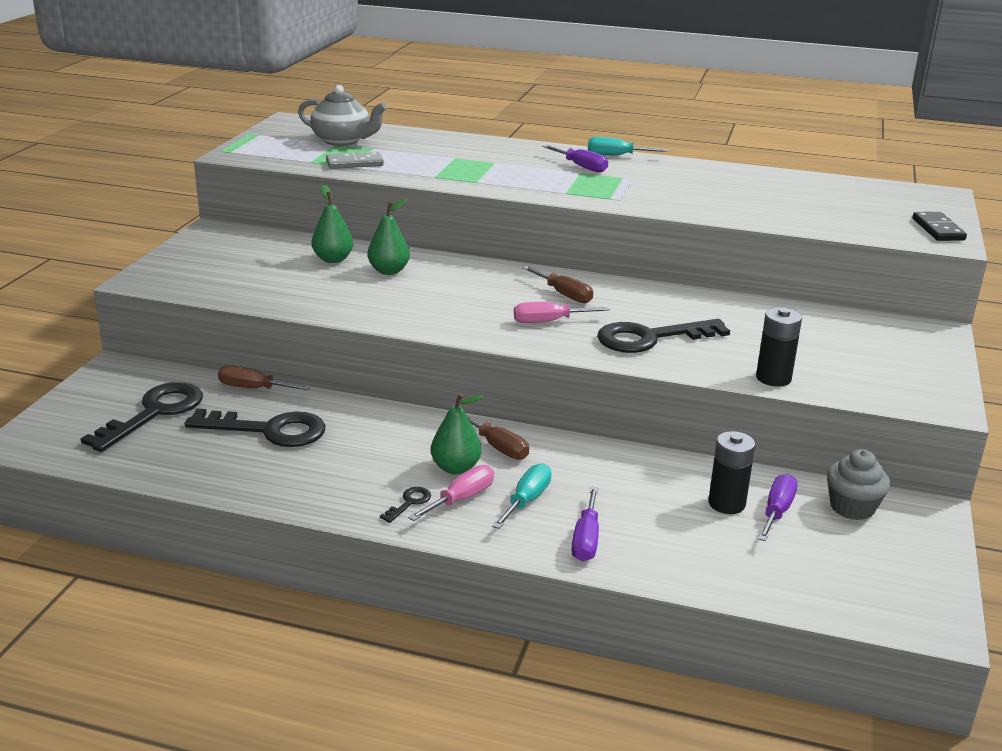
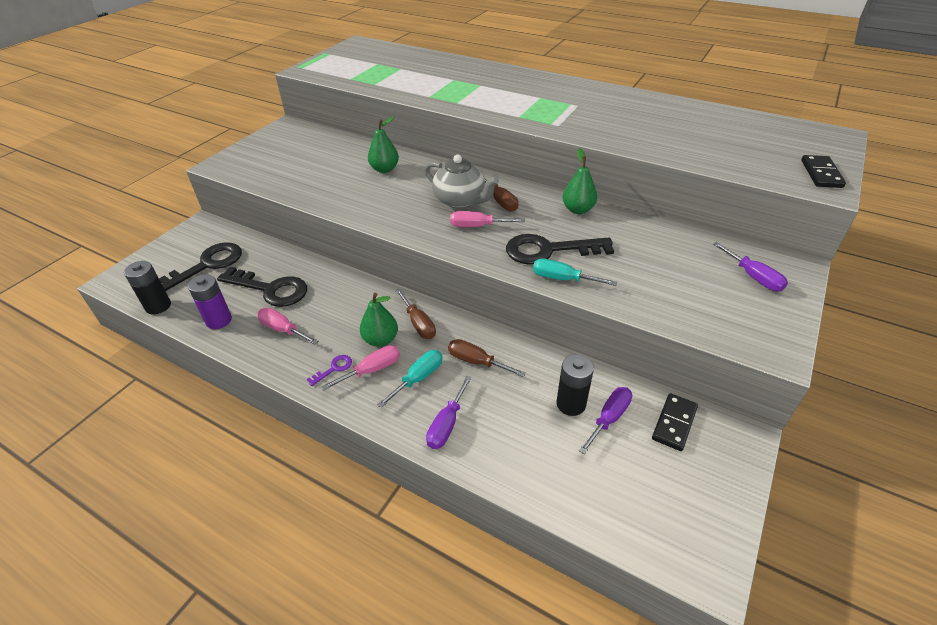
camera: 15 degrees right, 15 degrees up
(214, 470) = (219, 320): none -> purple battery
(253, 388) = (277, 251): brown screwdriver -> brown screwdriver (476, 362)
(313, 471) = (283, 329): none -> pink screwdriver
(333, 259) = (352, 156): green pear -> green pear (578, 209)
(342, 141) = (383, 61): grey teapot -> grey teapot (460, 200)
(354, 163) = (379, 81): grey domino -> none
(409, 503) = (334, 368): black key -> purple key
(581, 167) = (543, 92): purple screwdriver -> purple screwdriver (753, 277)
(616, 156) = (575, 83): turquoise screwdriver -> turquoise screwdriver (562, 279)
(773, 378) = (633, 303): black battery -> black battery (158, 306)
(852, 507) = (674, 423): grey cupcake -> black domino

